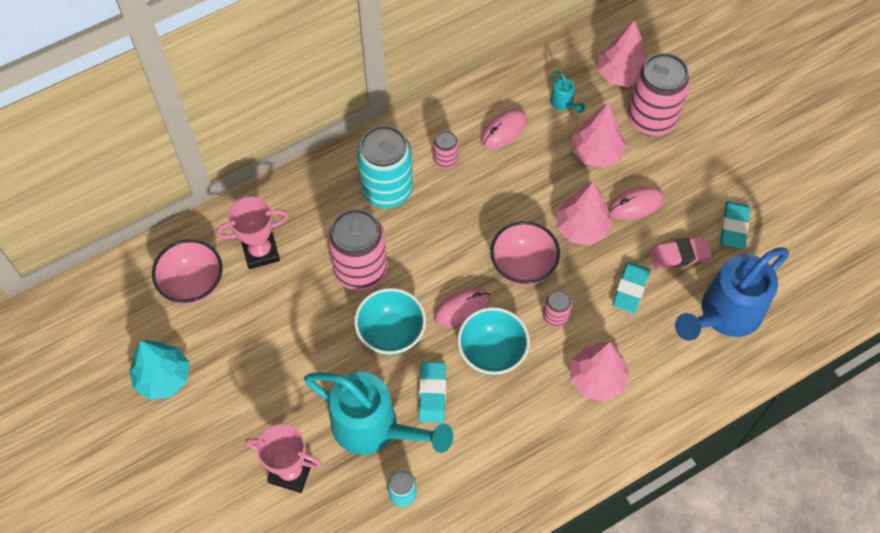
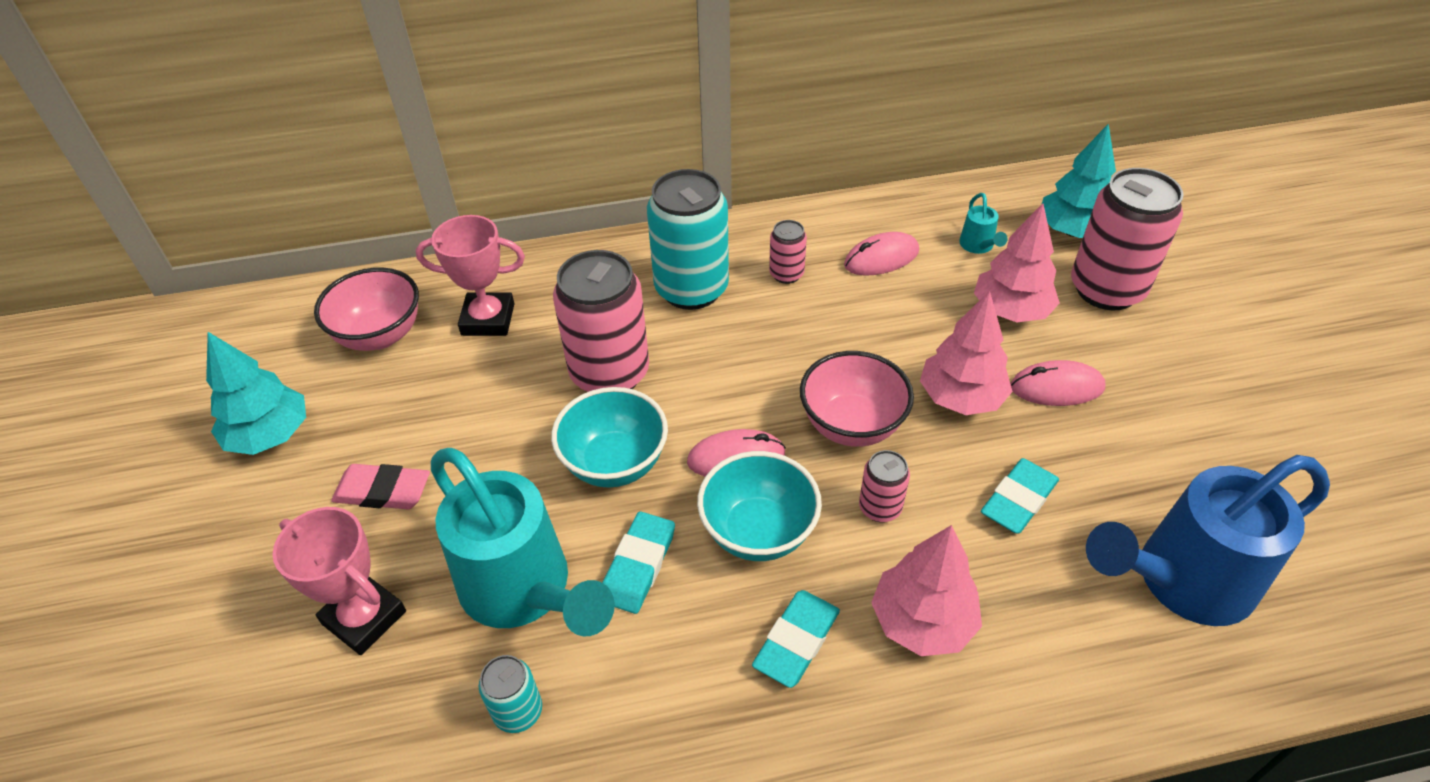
camera: 20 degrees right, 15 degrees down
(621, 74) = (1072, 231): pink tree -> turquoise tree
(679, 255) = (1116, 472): pink eraser -> pink eraser (383, 491)
(734, 227) = (1219, 455): turquoise eraser -> turquoise eraser (796, 641)

